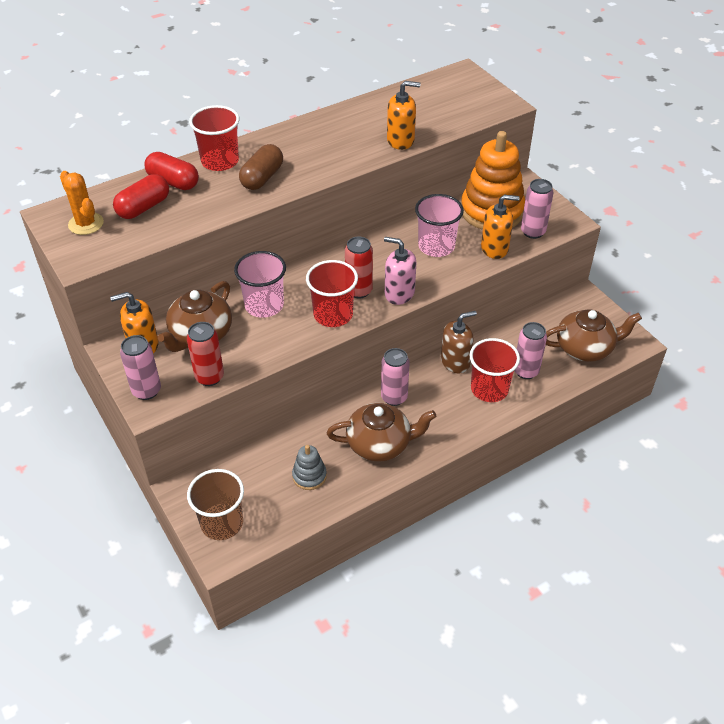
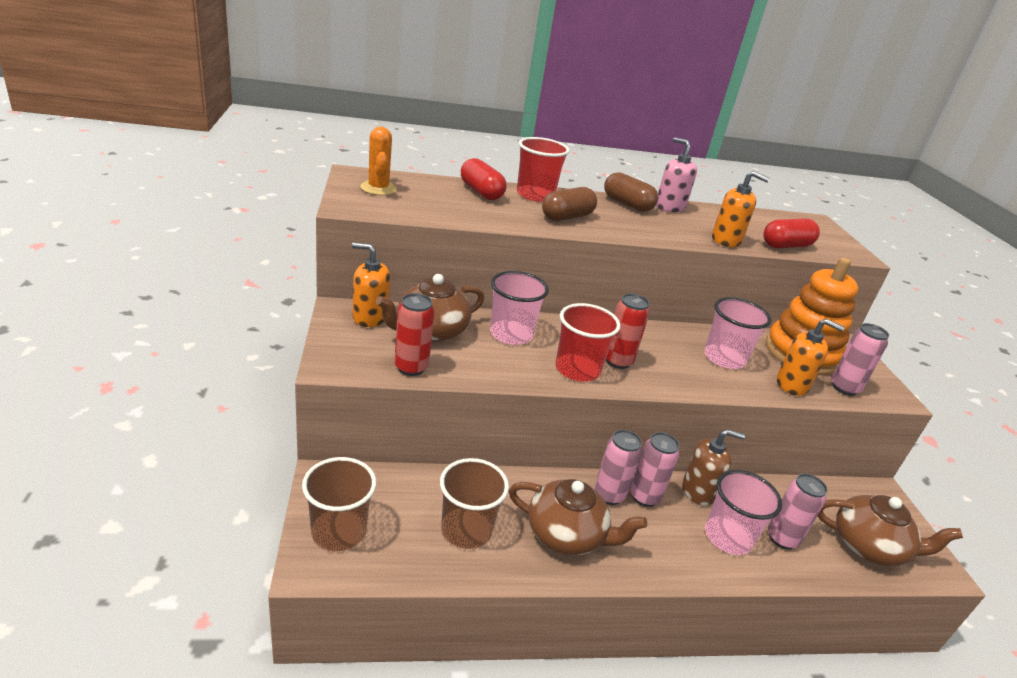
camera: 20 degrees right, 15 degrees down
(143, 207) = (439, 197): red capsule -> red capsule (786, 246)
(146, 391) = (340, 352): pink can -> pink can (644, 497)
(302, 133) = (627, 204): none -> brown capsule
(309, 476) = (466, 530): grey stacking toy -> brown cup
(399, 293) = (661, 380): pink soap dispenser -> pink soap dispenser (669, 207)
(489, 389) = (728, 537): red cup -> pink cup

